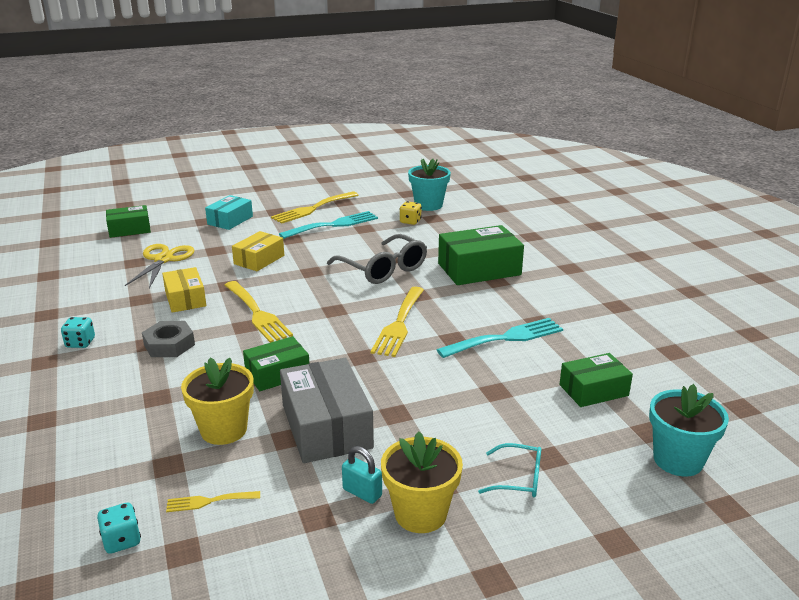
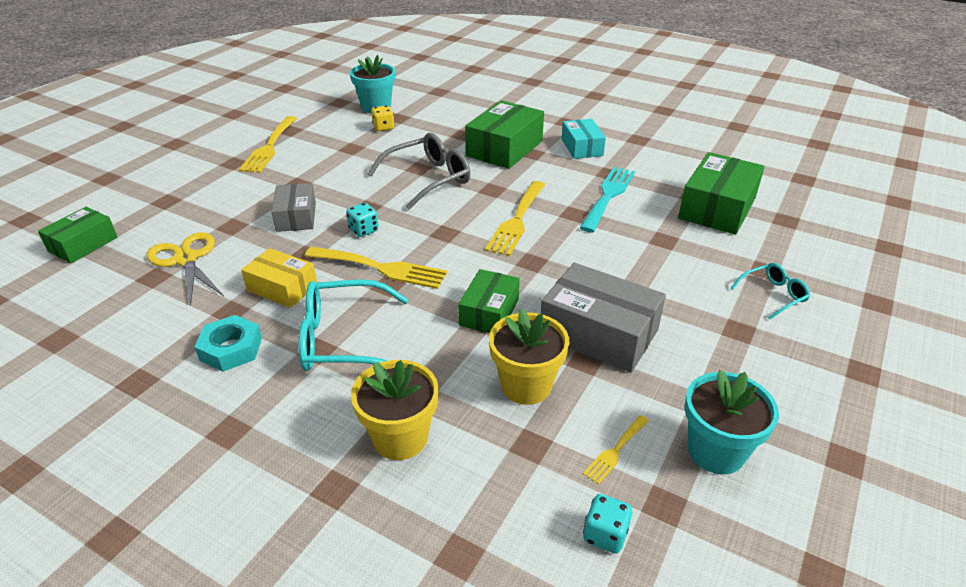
camera: 40 degrees left, 10 degrees up
(80, 343) = (238, 389): turquoise dice -> turquoise dice (363, 230)
(109, 320) = (231, 349): none -> turquoise nut
(169, 345) = (343, 339): grey nut -> turquoise glasses
(230, 220) = (196, 189): turquoise box -> turquoise box (582, 147)
(259, 260) = (296, 217): yellow box -> grey box
(333, 225) = (316, 155): turquoise fork -> none
(362, 492) = (704, 367): turquoise padlock -> none
(383, 269) = (428, 179): grey glasses -> grey glasses turned 45 degrees counterclockwise
(399, 324) = (517, 220): yellow fork -> yellow fork turned 45 degrees clockwise
(420, 514) = (761, 357): yellow flower pot -> yellow flower pot (400, 438)
(593, 390) = (717, 208): green box -> green box, size x1.61
(678, 460) = (826, 231): turquoise flower pot -> turquoise flower pot (716, 451)

